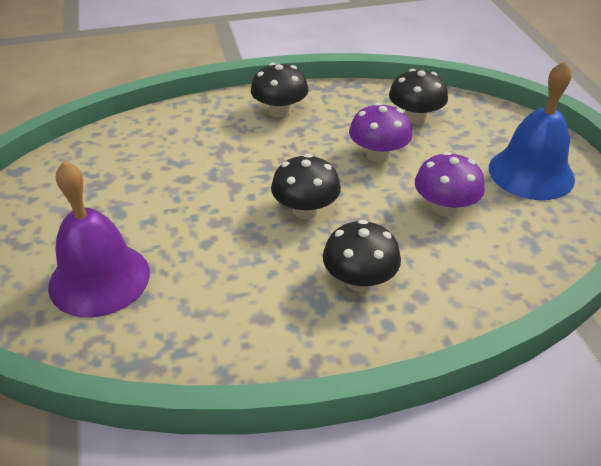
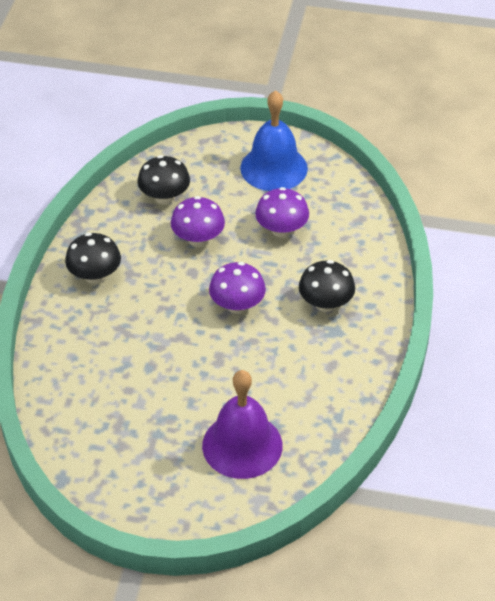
camera: 65 degrees left, 5 degrees up
(305, 210) = (237, 305): black mushroom -> purple mushroom

